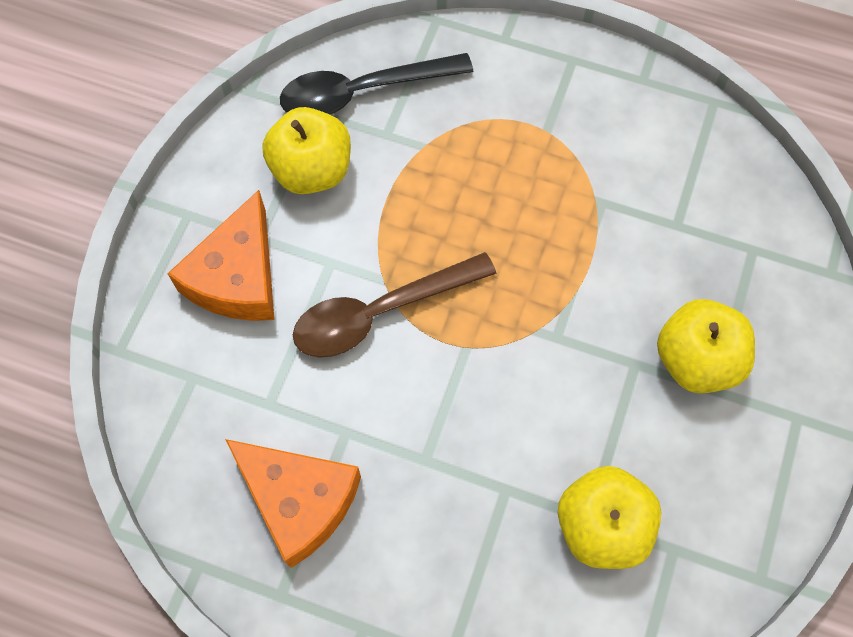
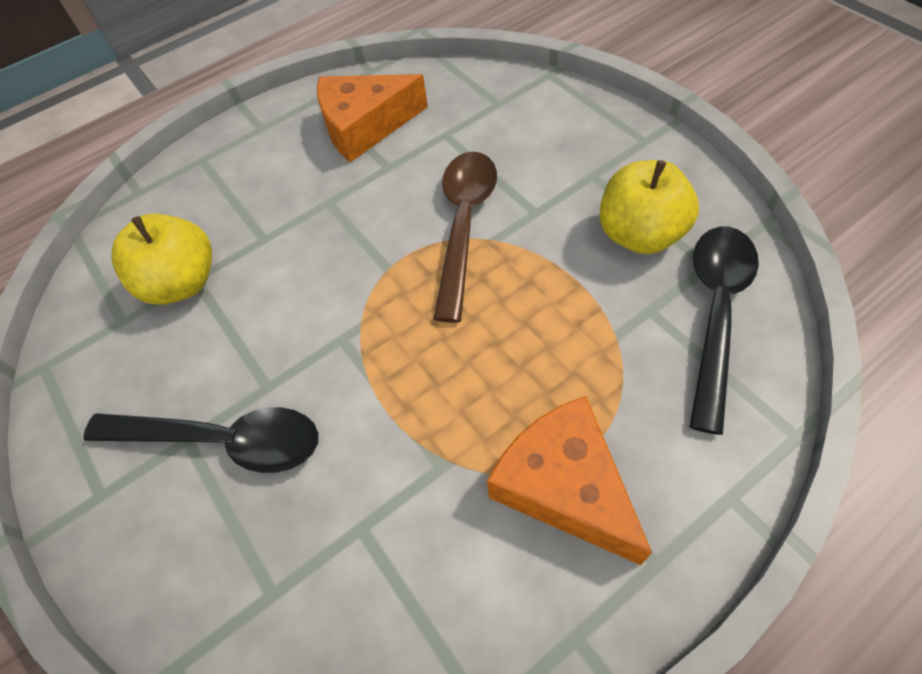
camera: 130 degrees right, 10 degrees down
(237, 277) = (563, 151): orange cheese -> orange cheese (564, 486)
(696, 360) = (224, 441): yellow apple -> black spoon

